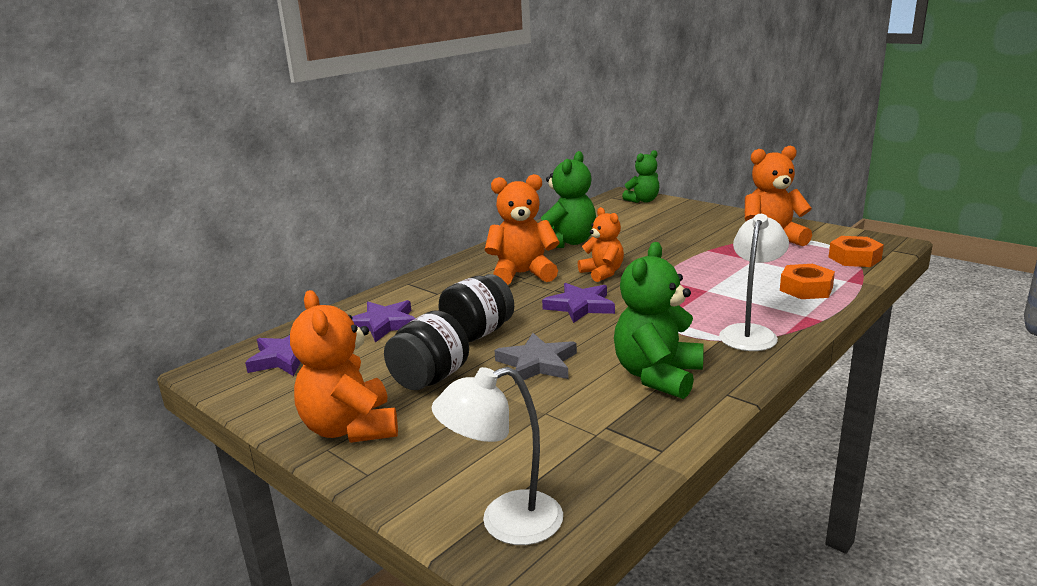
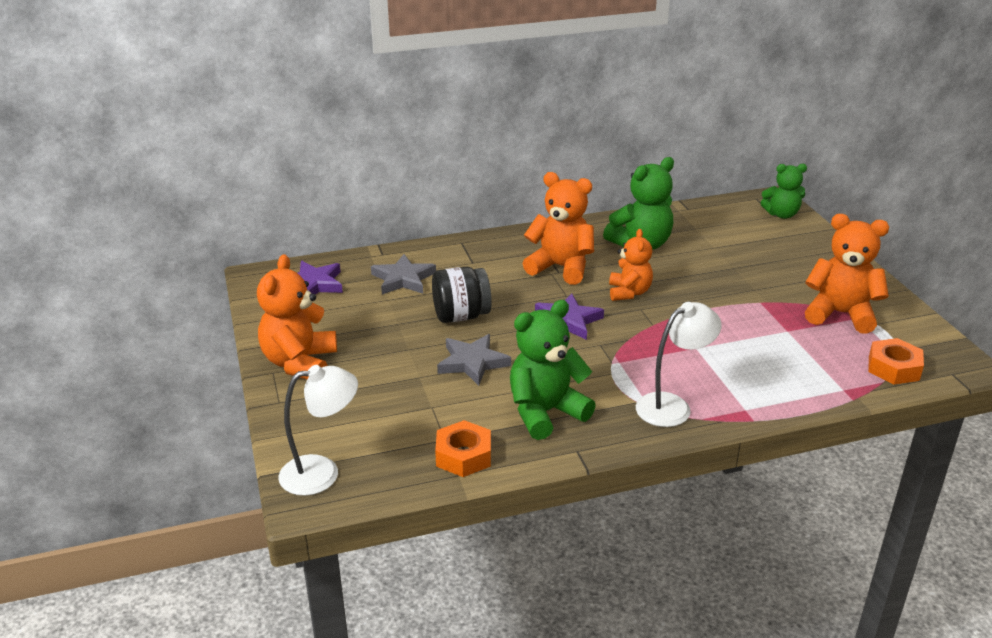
camera: 30 degrees right, 10 degrees up
(383, 324) = (403, 279): purple star -> grey star
(430, 379) = (386, 344): black jar -> none
(505, 522) = (322, 473): white lamp -> white lamp turned 150 degrees clockwise
(806, 289) = (789, 382): orange nut -> orange nut (463, 456)

